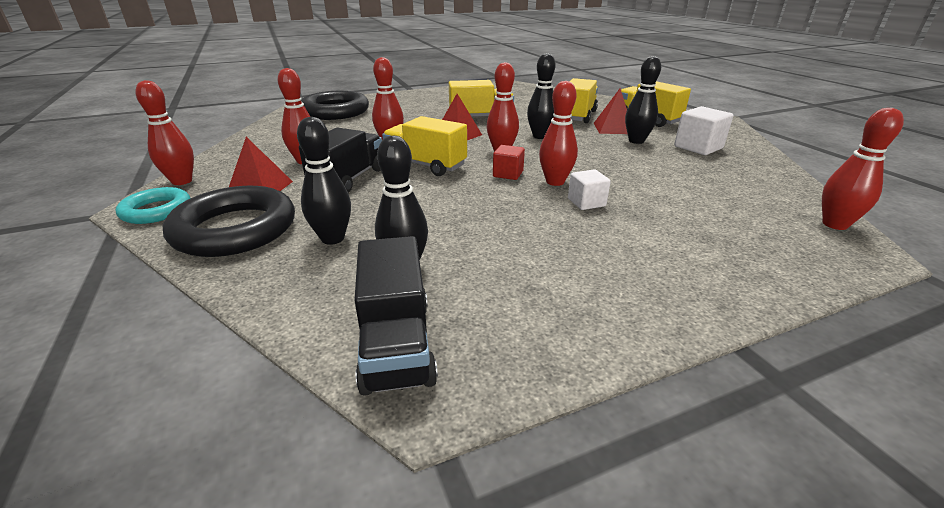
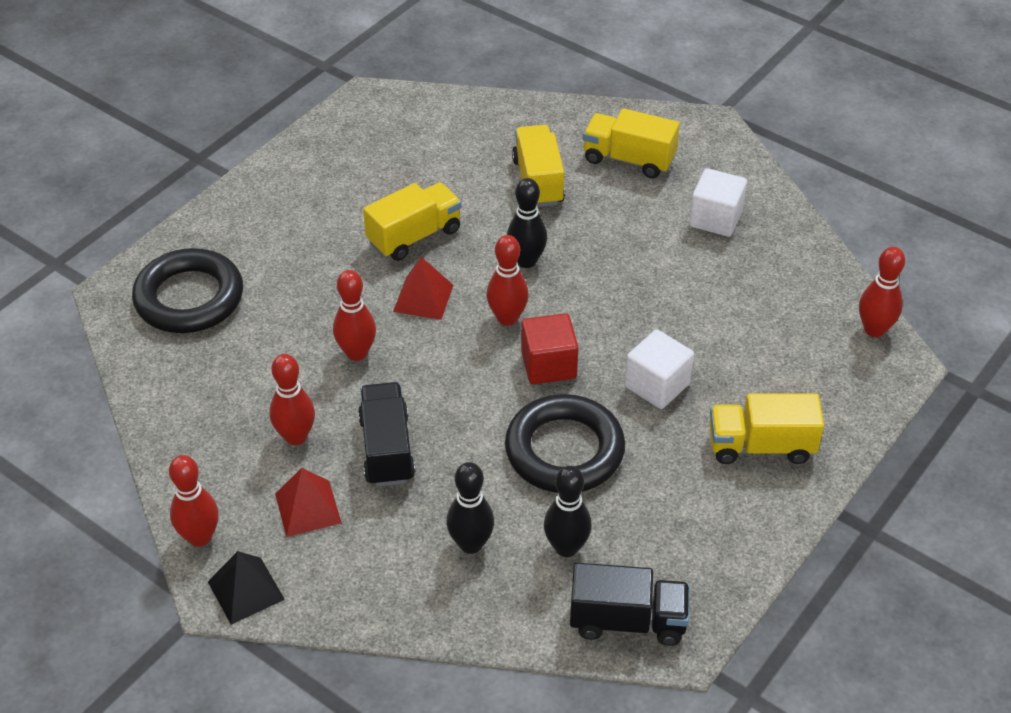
camera: 30 degrees left, 15 degrees up
(156, 210) = (245, 590): turquoise ring -> black pyramid
(235, 229) = (365, 576): black ring -> black ring (564, 450)
(396, 344) = (627, 621): black truck -> black truck turned 45 degrees counterclockwise
(425, 165) = (445, 385): yellow truck -> yellow truck (761, 446)
(508, 174) = (548, 365): red cube -> red cube, size x1.57
(555, 182) = (606, 360): red bowling pin -> none
(586, 202) = (657, 385): white cube -> white cube, size x1.57
(613, 128) = (600, 203): red pyramid -> none
(636, 141) = (643, 229): black bowling pin -> none

